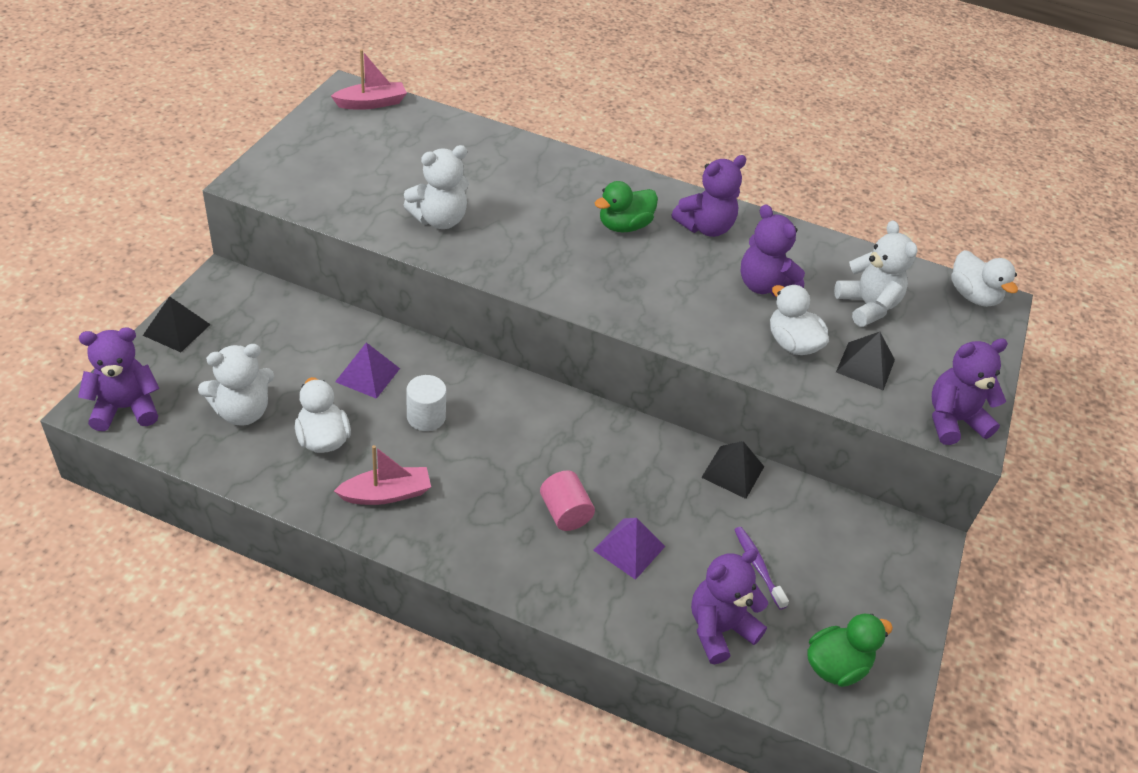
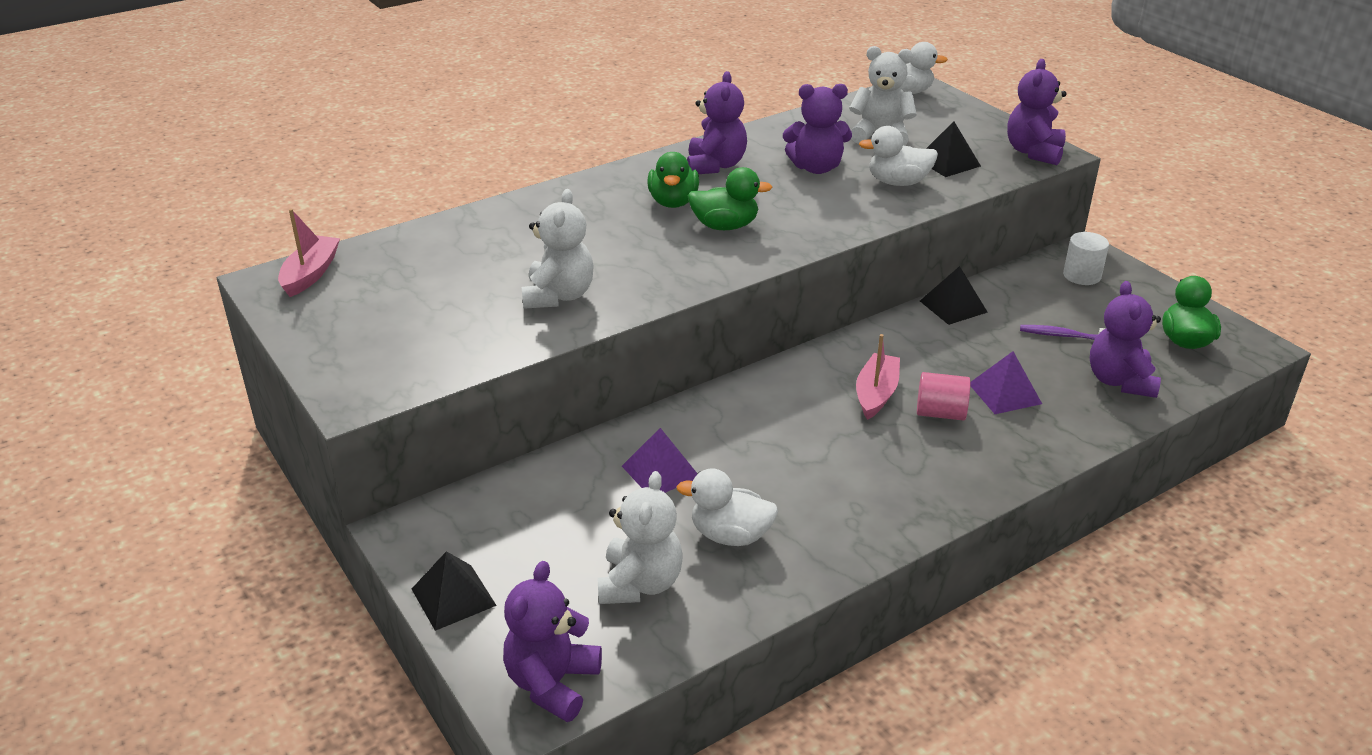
camera: 50 degrees left, 10 degrees down
(386, 494) = (841, 516): pink boat -> pink boat (876, 394)
(426, 417) = (754, 453): white cylinder -> white cylinder (1081, 275)
(615, 266) = (725, 226): none -> green duck

